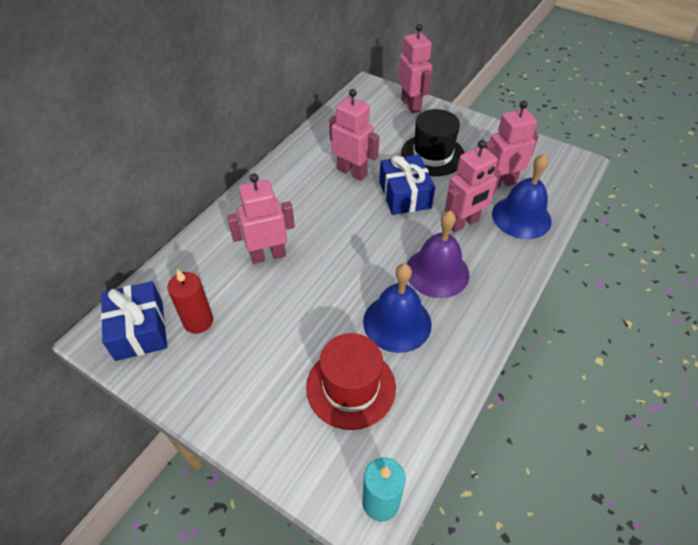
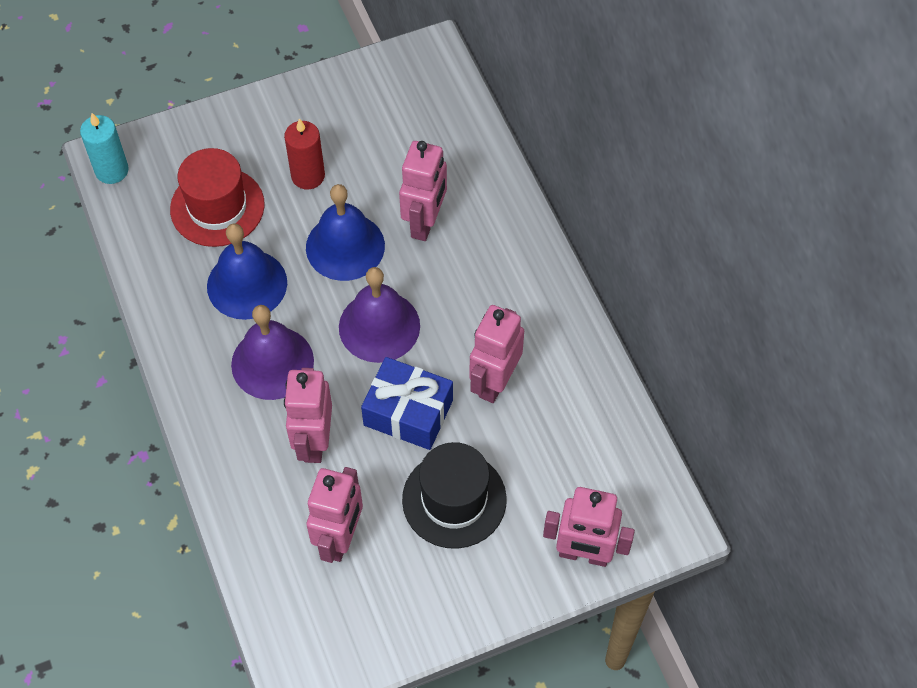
camera: 125 degrees right, 10 degrees up
(139, 330) = (414, 83): blue gift -> none
(198, 321) = (387, 129): red candle -> red candle (308, 176)
(352, 172) = (494, 382): pink robot -> pink robot turned 135 degrees clockwise
(363, 236) = (379, 326): none -> purple bell
(521, 217) = (270, 514): blue bell -> blue bell (345, 246)

